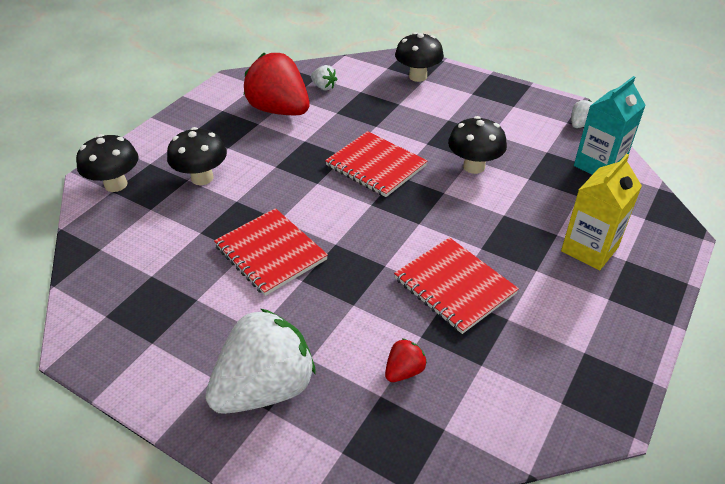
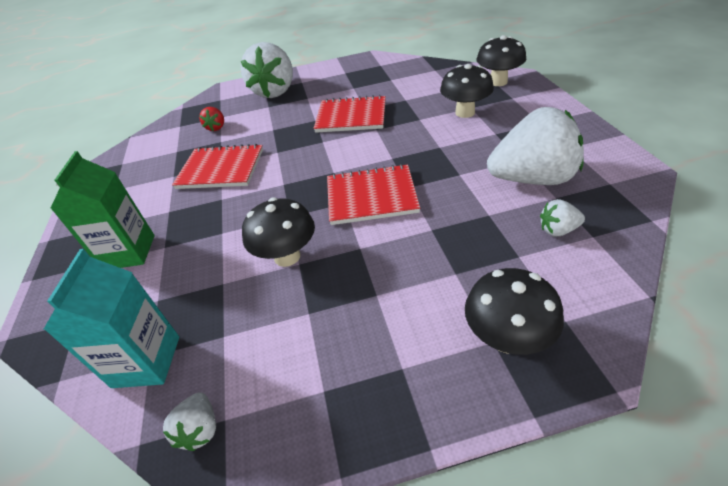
camera: 140 degrees right, 0 degrees up
(280, 110) = (532, 179): red strawberry -> white strawberry
(589, 249) = (129, 252): yellow carton -> green carton

